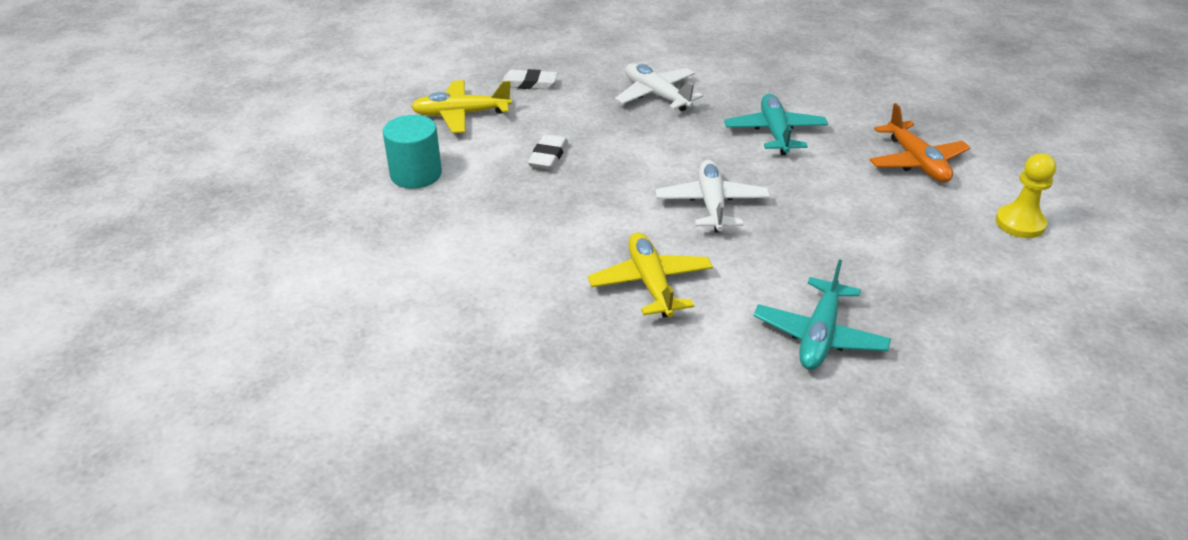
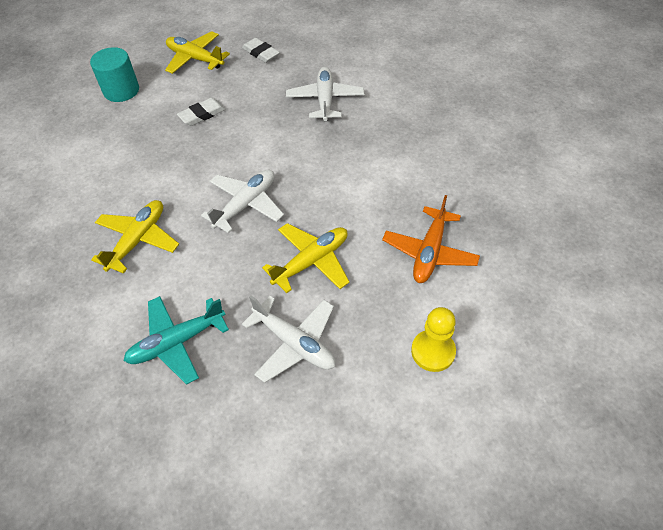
camera: 40 degrees right, 15 degrees up
(775, 132) = (362, 171): turquoise plane -> none
(837, 215) = (311, 262): none -> yellow plane
(916, 277) = (294, 343): none -> white plane

